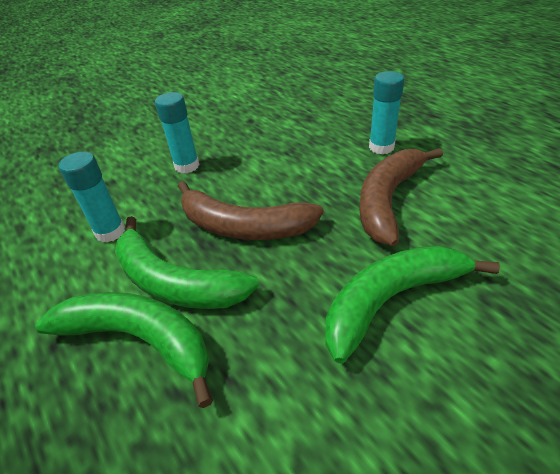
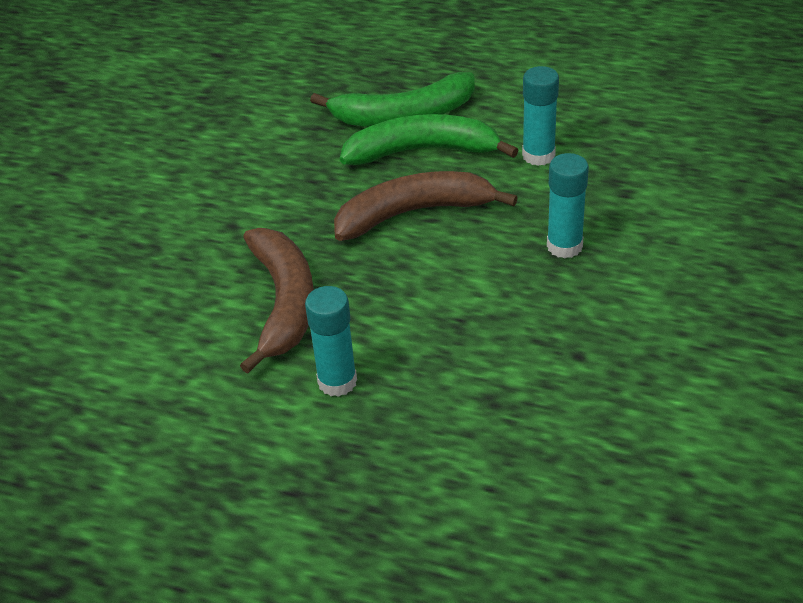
camera: 145 degrees right, 0 degrees up
(391, 300) = (232, 213): green banana -> none

